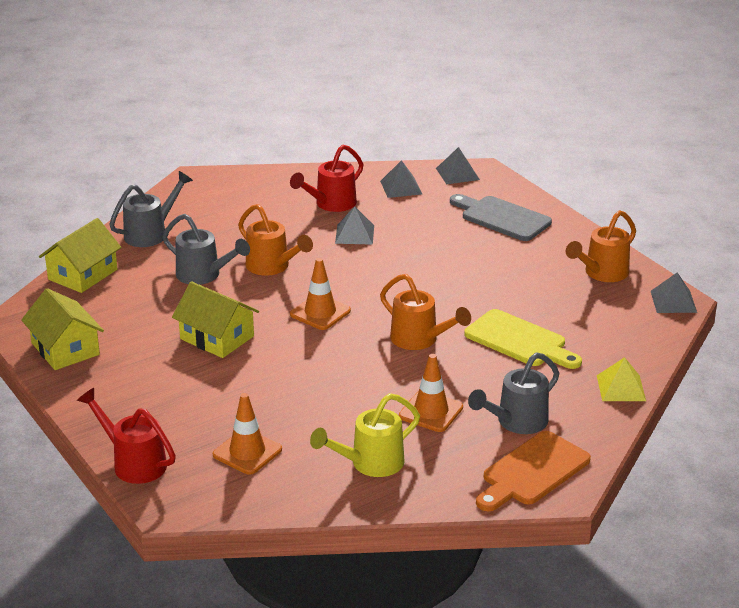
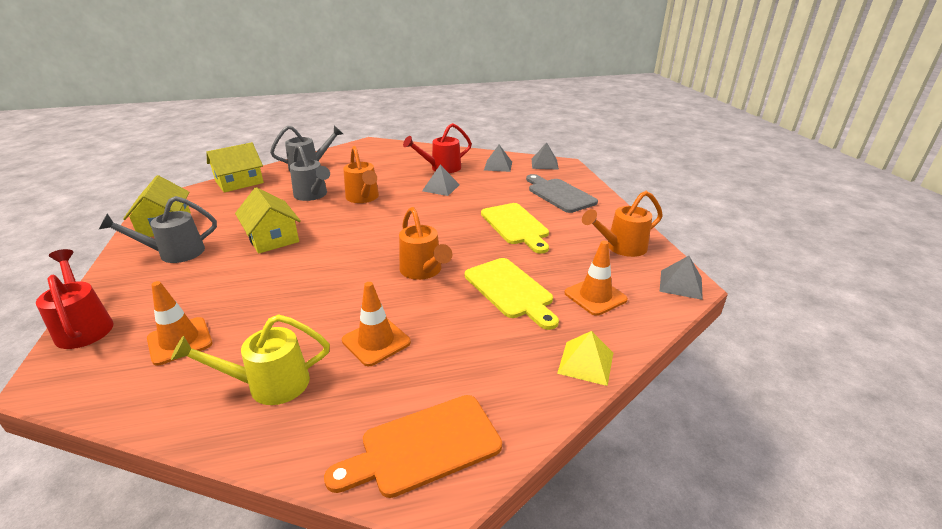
camera: 20 degrees right, 0 degrees up
(320, 312) = (365, 234): orange traffic cone -> orange traffic cone (595, 296)
(479, 269) = (516, 226): none -> yellow cutting board
(517, 422) = (451, 375): grey watering can -> grey watering can (175, 253)

